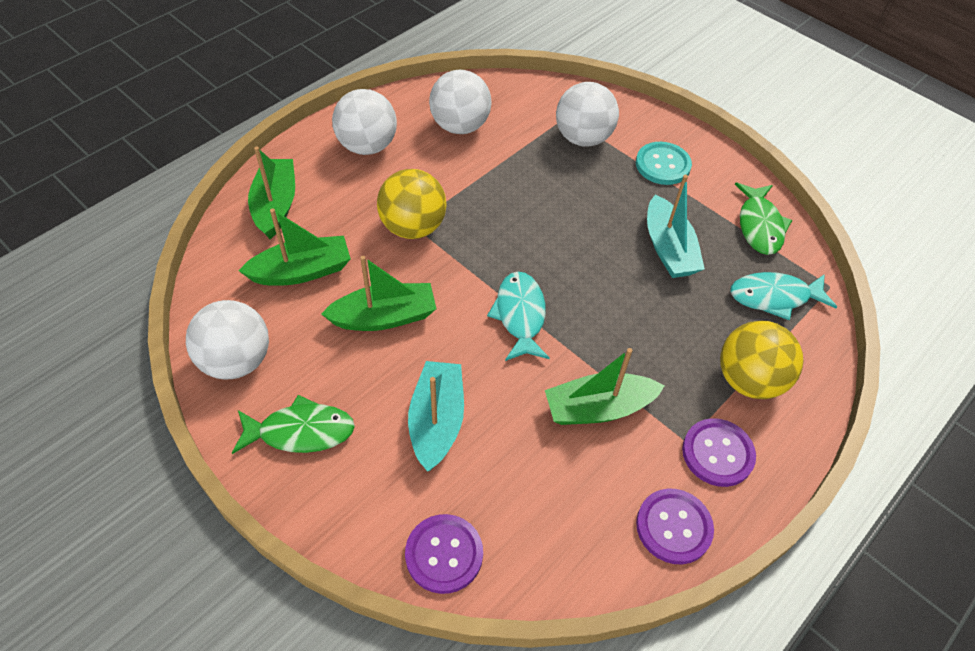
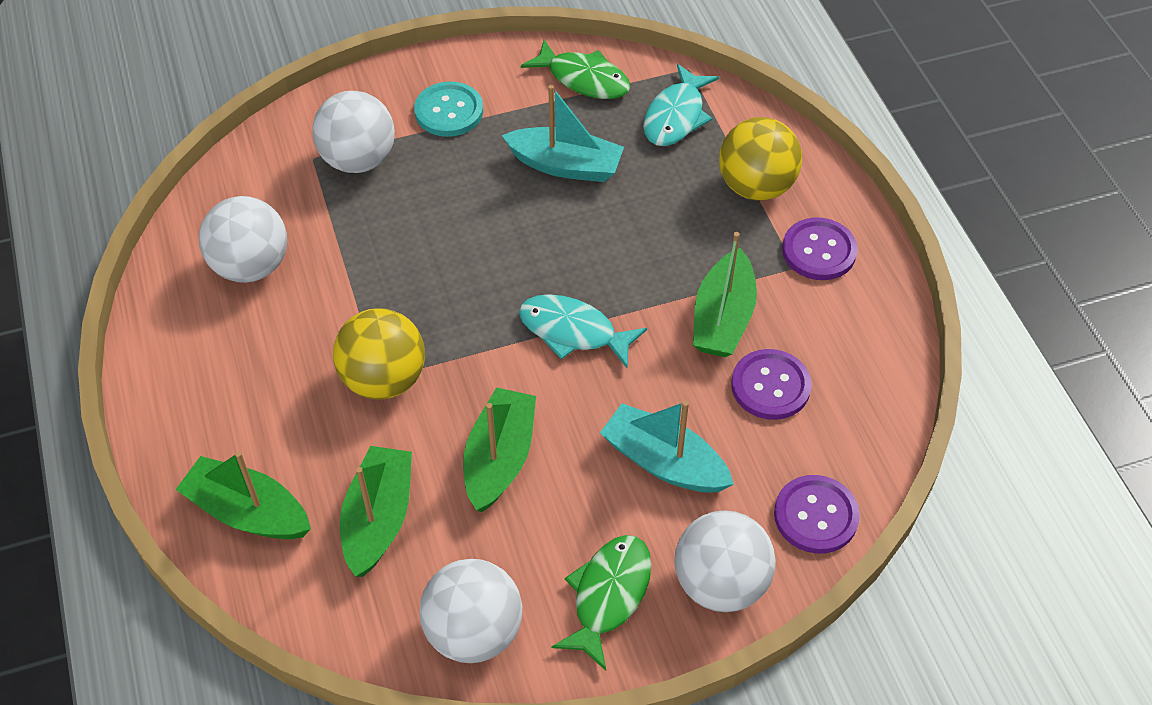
camera: 60 degrees left, 0 degrees up
(367, 146) = (214, 375): white ball -> white ball (720, 583)
(673, 527) = (874, 321): purple button -> purple button (770, 386)

